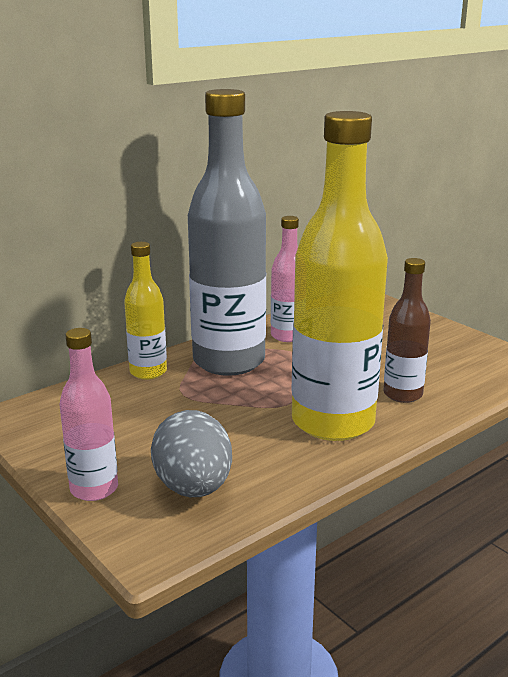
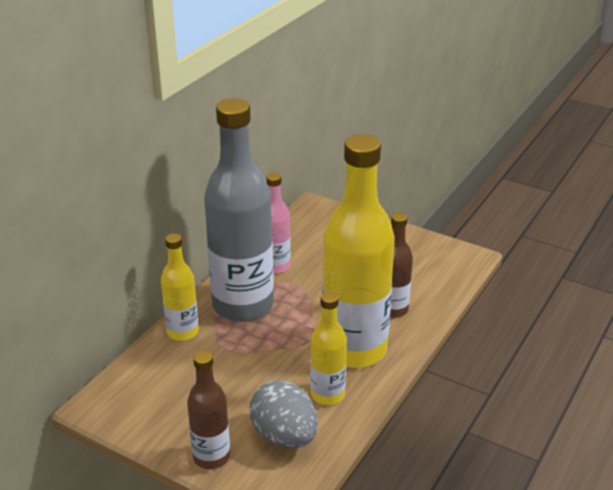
camera: 20 degrees left, 10 degrees up
(94, 489) = (211, 457): pink bottle -> brown bottle
(273, 458) = (327, 394): none -> yellow bottle

